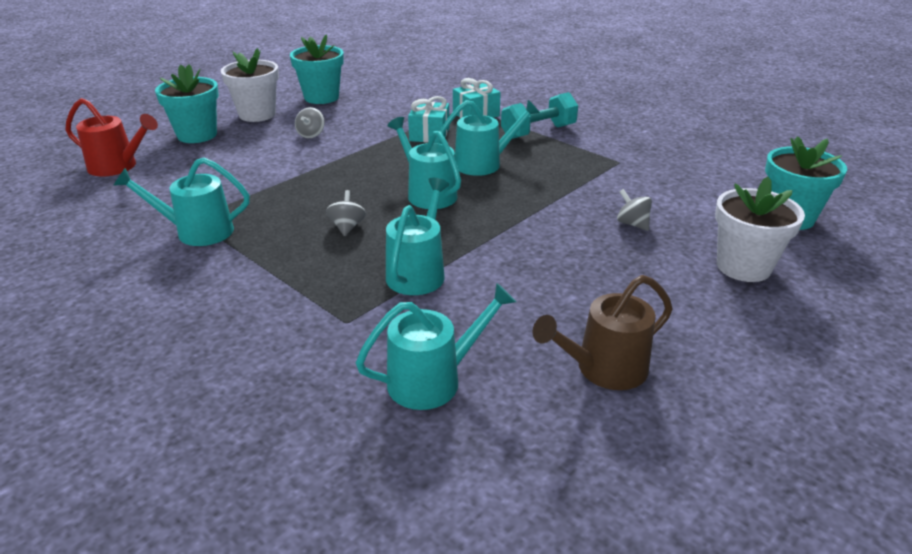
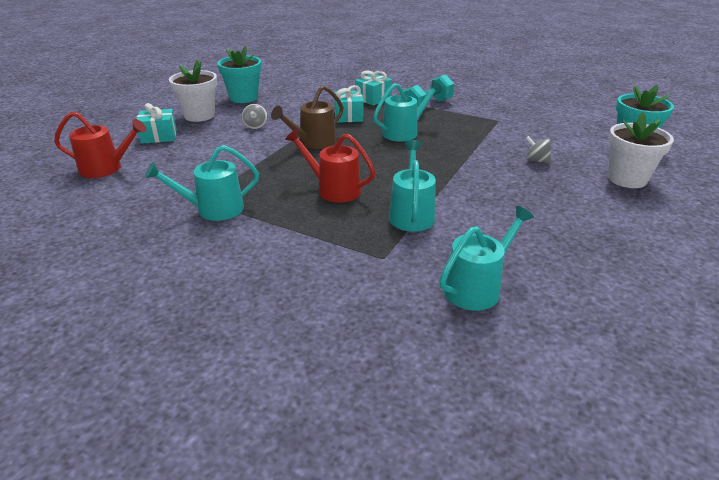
camera: 15 degrees left, 0 degrees up
(197, 135) = (159, 136): turquoise flower pot -> turquoise gift
(347, 227) = (334, 190): grey spinning top -> red watering can
(428, 194) = (378, 158): turquoise watering can -> none
(604, 369) = (587, 259): brown watering can -> brown watering can (313, 142)

